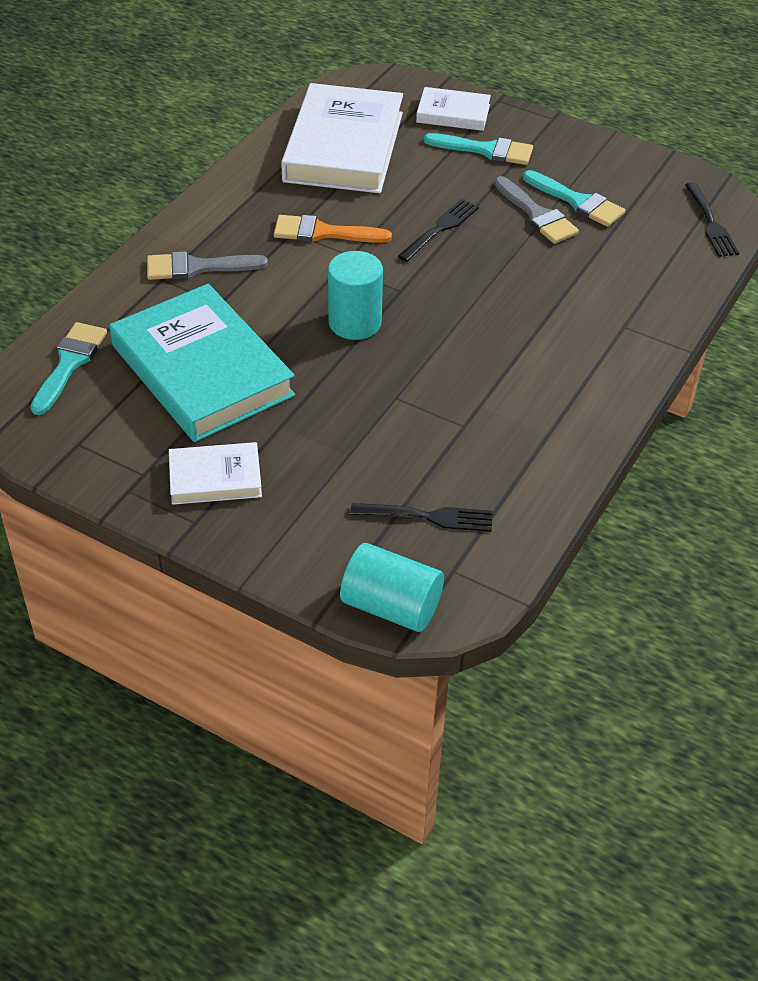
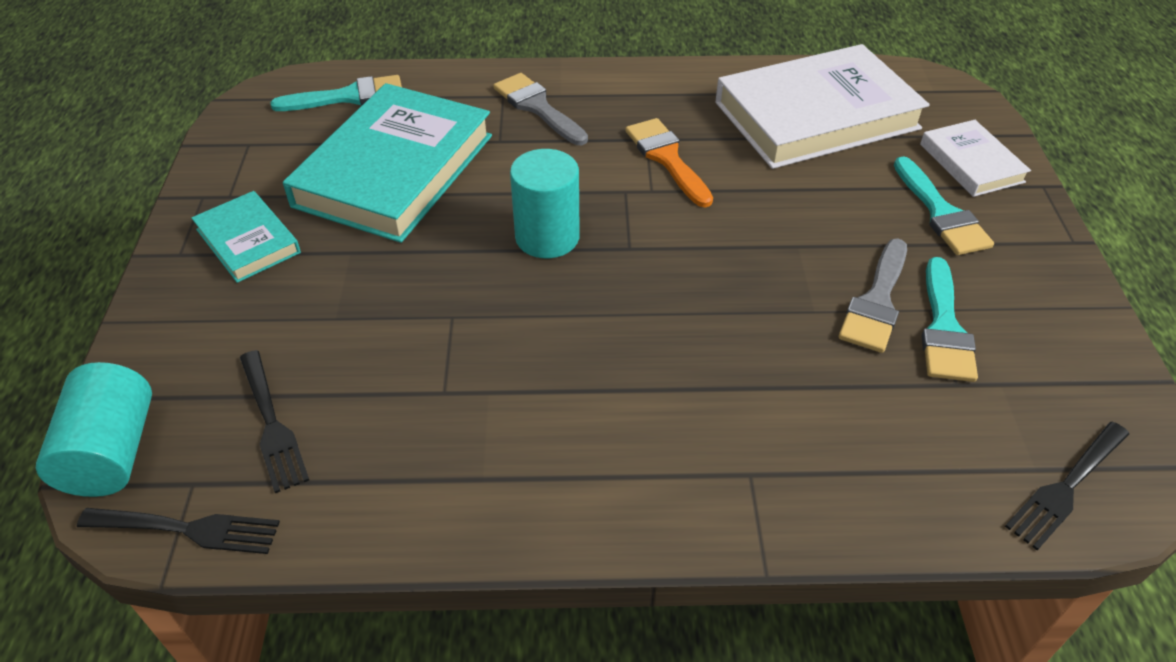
camera: 60 degrees right, 0 degrees up
(215, 477) = (248, 241): white book -> turquoise book
(440, 229) = (763, 235): black fork -> black fork (187, 529)

